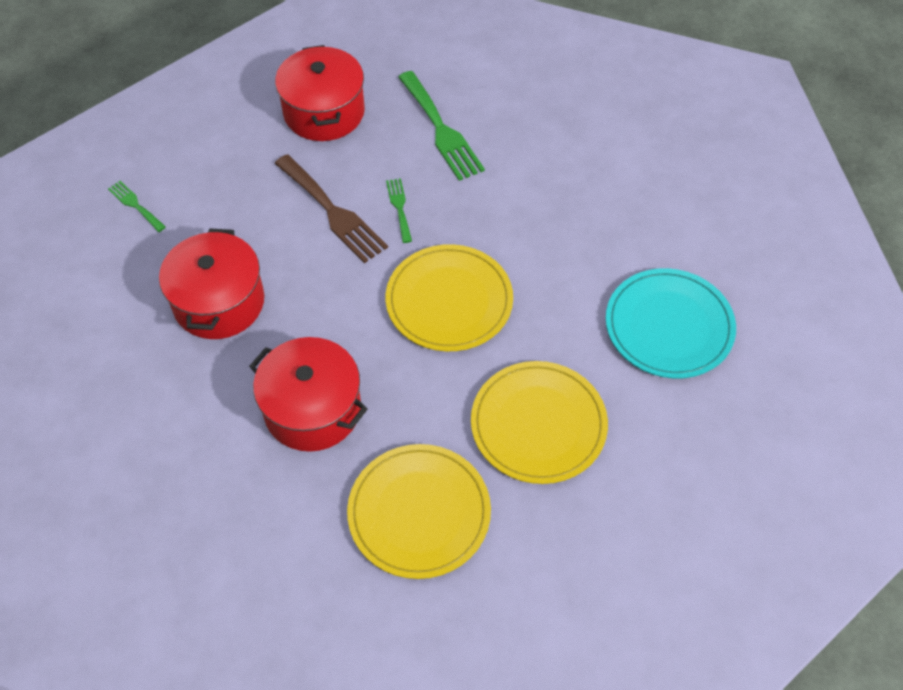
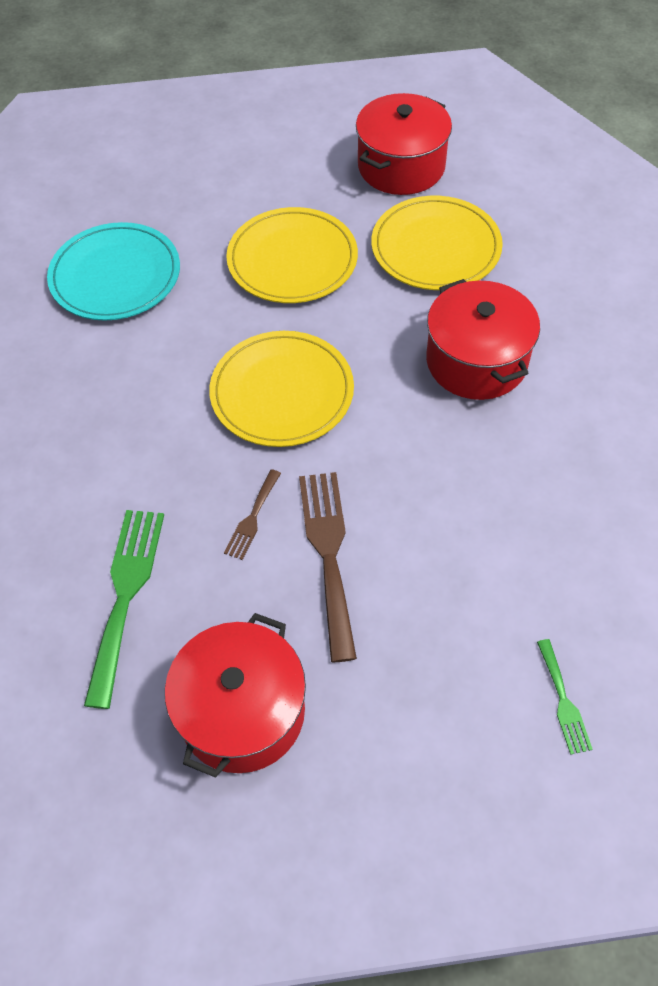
camera: 145 degrees left, 0 degrees up
(219, 302) = (515, 511): red pot -> red pot (401, 166)
(399, 207) = (252, 518): green fork -> brown fork

